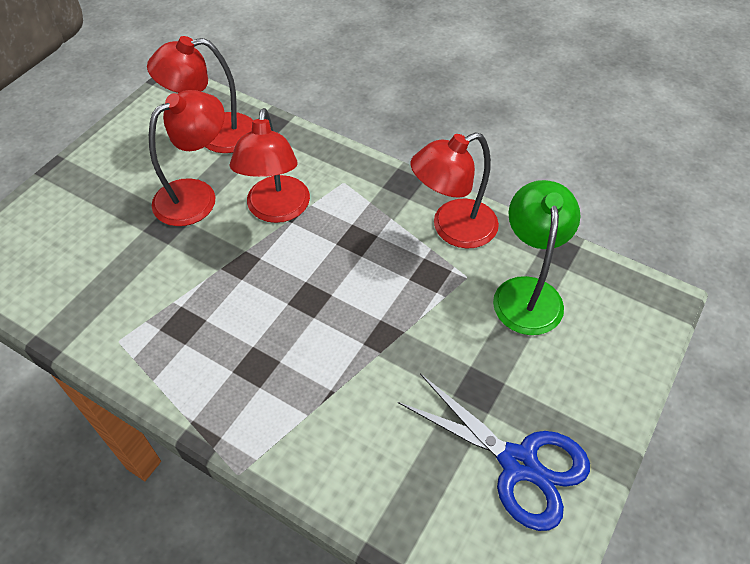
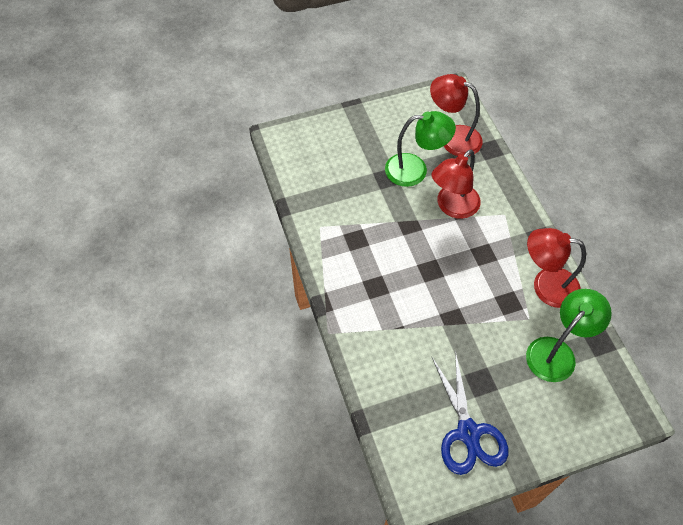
camera: 40 degrees right, 5 degrees up
(196, 195) = (415, 170): red lamp -> green lamp

